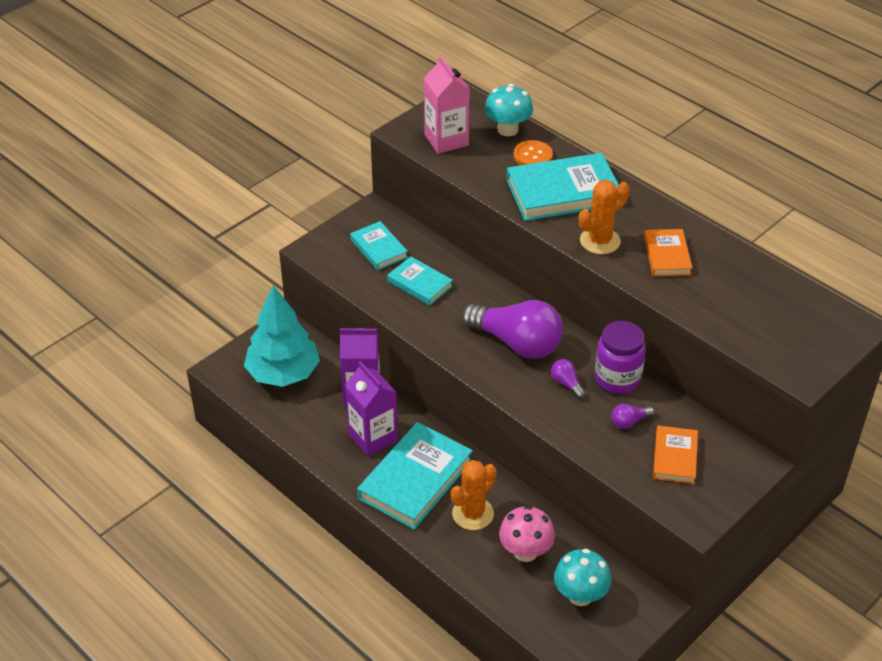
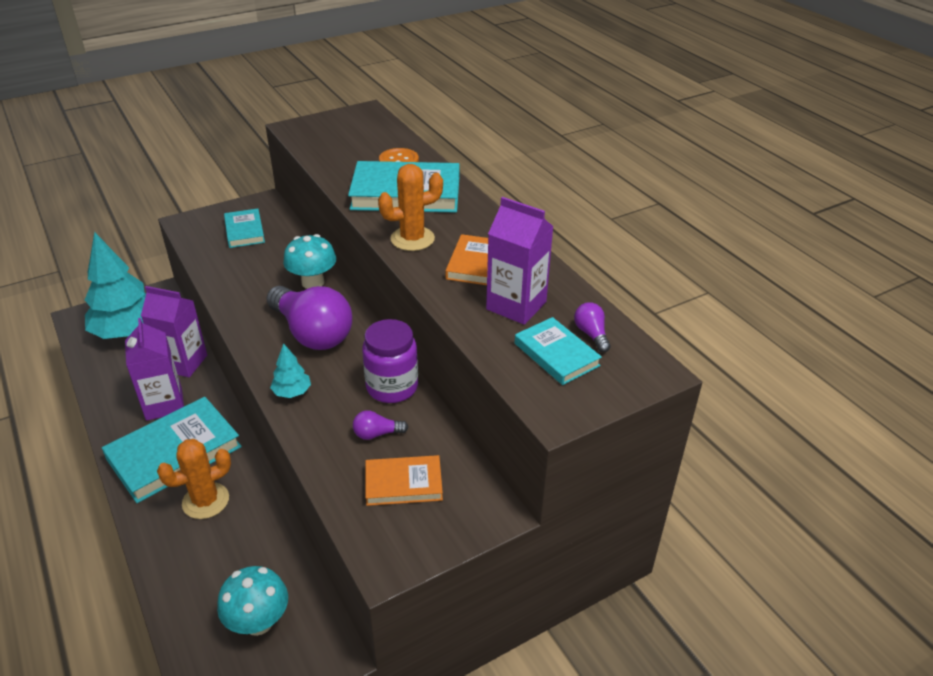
camera: 15 degrees right, 5 degrees down
(420, 283) = (259, 265): turquoise book -> turquoise book (556, 354)
(446, 140) = (328, 138): pink carton -> none
(507, 130) = (390, 139): turquoise mushroom -> turquoise mushroom (313, 282)
(525, 552) = (232, 555): pink mushroom -> none
(536, 401) = (292, 392): none -> turquoise tree
(566, 384) = (335, 381): purple light bulb -> purple light bulb (591, 334)
(675, 457) = (403, 484): orange book -> orange book turned 60 degrees clockwise
(724, 290) = (516, 305): none -> purple carton

